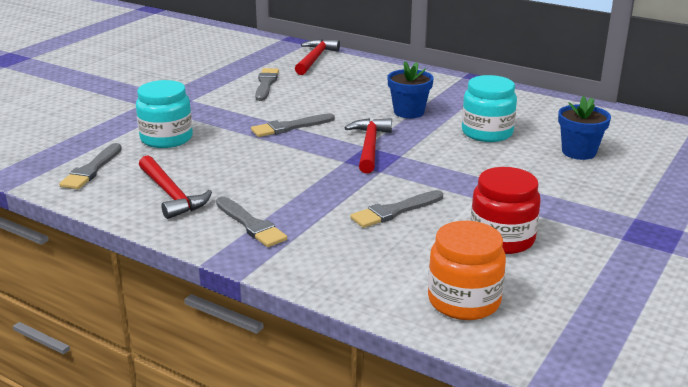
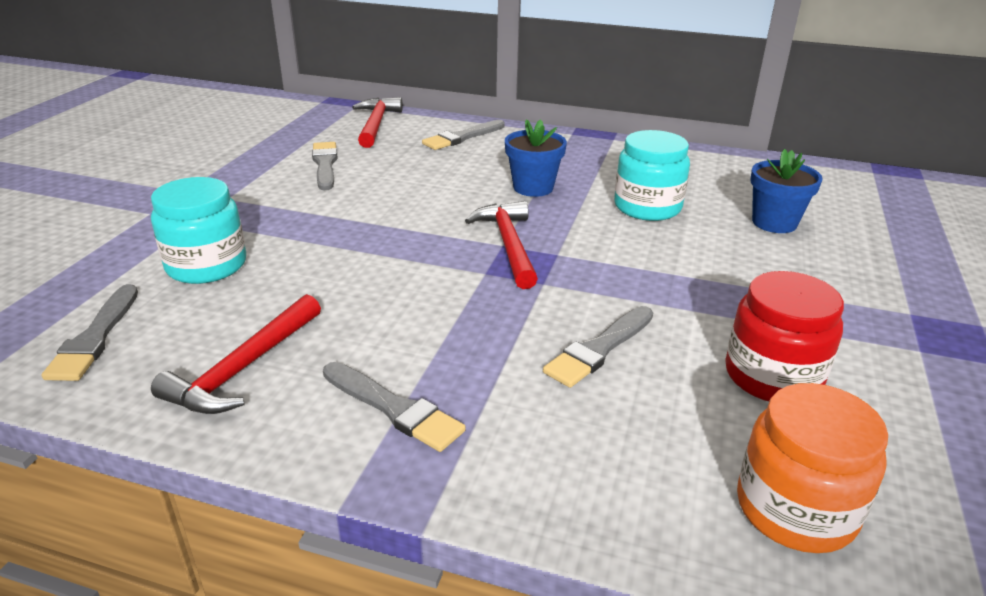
camera: 15 degrees left, 5 degrees up
(171, 194) = (243, 368): red hammer -> red hammer turned 75 degrees clockwise
(290, 127) = (384, 226): grey brush -> grey brush (462, 137)

